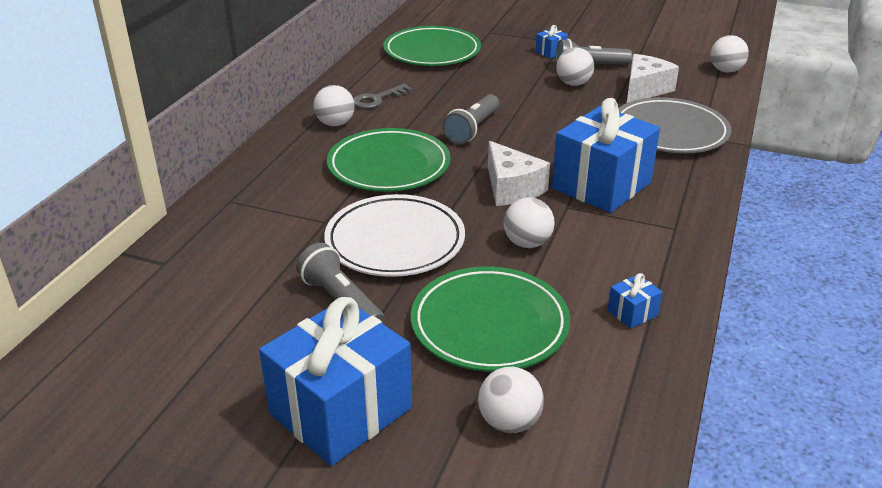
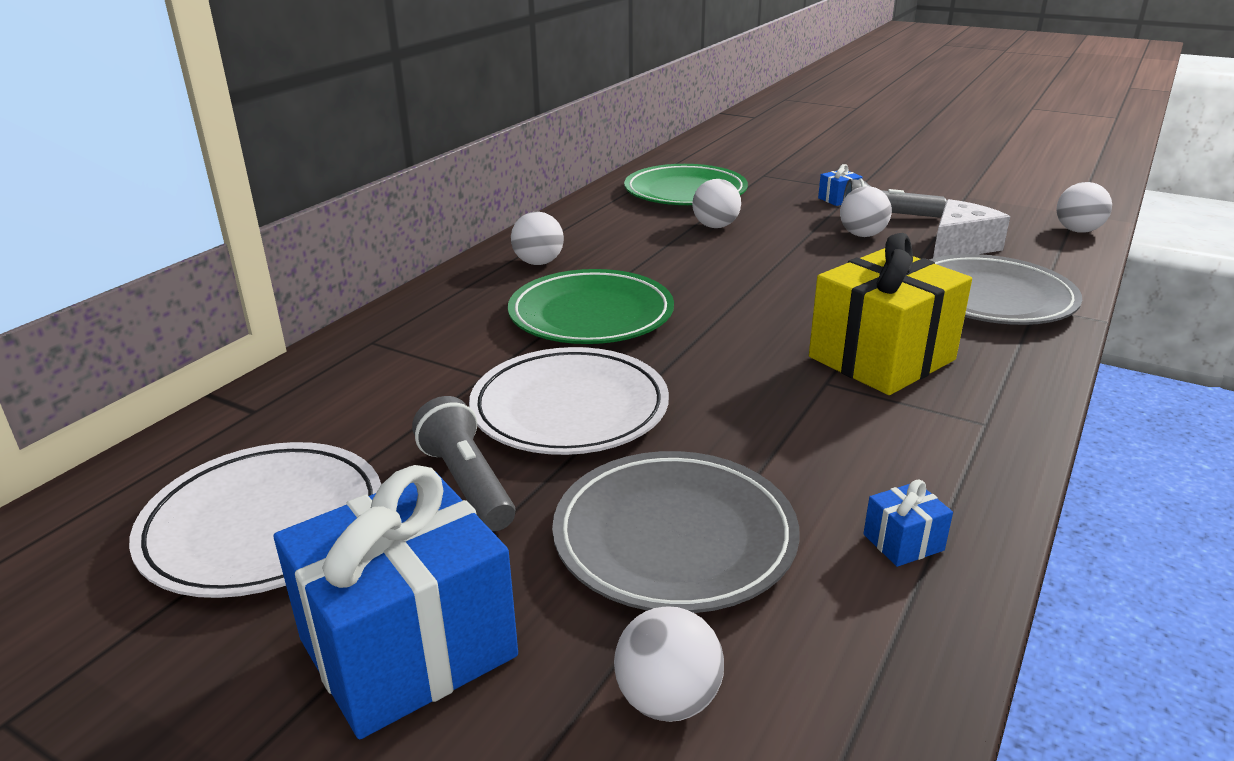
camera: 10 degrees right, 5 degrees down
(211, 344) = (264, 525): none -> white plate
(377, 99) = (601, 239): grey key -> none
(472, 129) = (715, 279): grey flashlight -> none
(489, 324) = (674, 537): green plate -> grey plate
(511, 188) = (751, 353): white cheese -> none
(527, 243) = (758, 426): white ball -> white ball (715, 226)
(601, 185) = (881, 358): blue gift -> yellow gift

